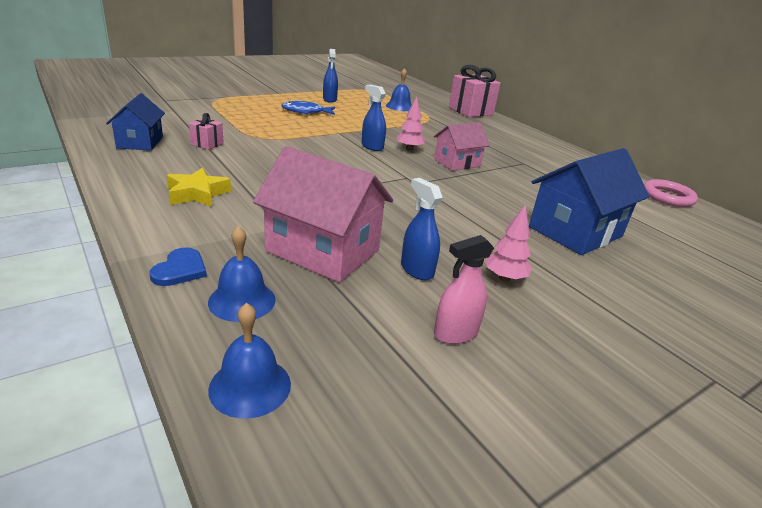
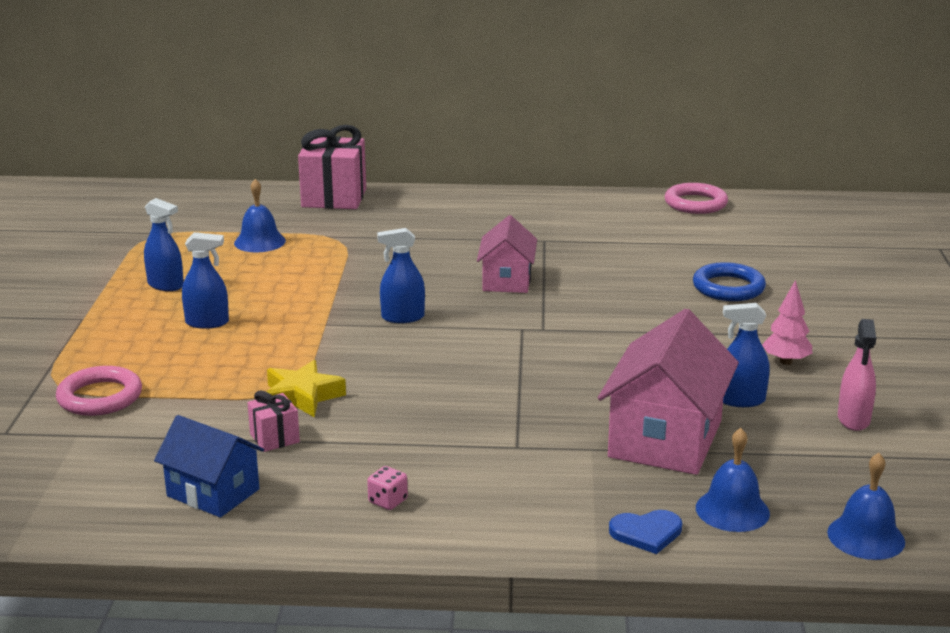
camera: 50 degrees left, 5 degrees down
(162, 181) = (388, 501): none -> pink dice
(180, 270) = (646, 533): blue heart -> blue heart turned 120 degrees clockwise
(197, 194) = (453, 483): yellow star -> yellow star (302, 396)
(212, 108) = (100, 397): none -> pink ring
(306, 112) = (207, 322): blue fish -> blue spray bottle
(323, 251) = (665, 439): pink house -> pink house turned 45 degrees counterclockwise
(409, 149) = (434, 294): pink tree -> none
(575, 231) = (728, 288): blue house -> blue ring

